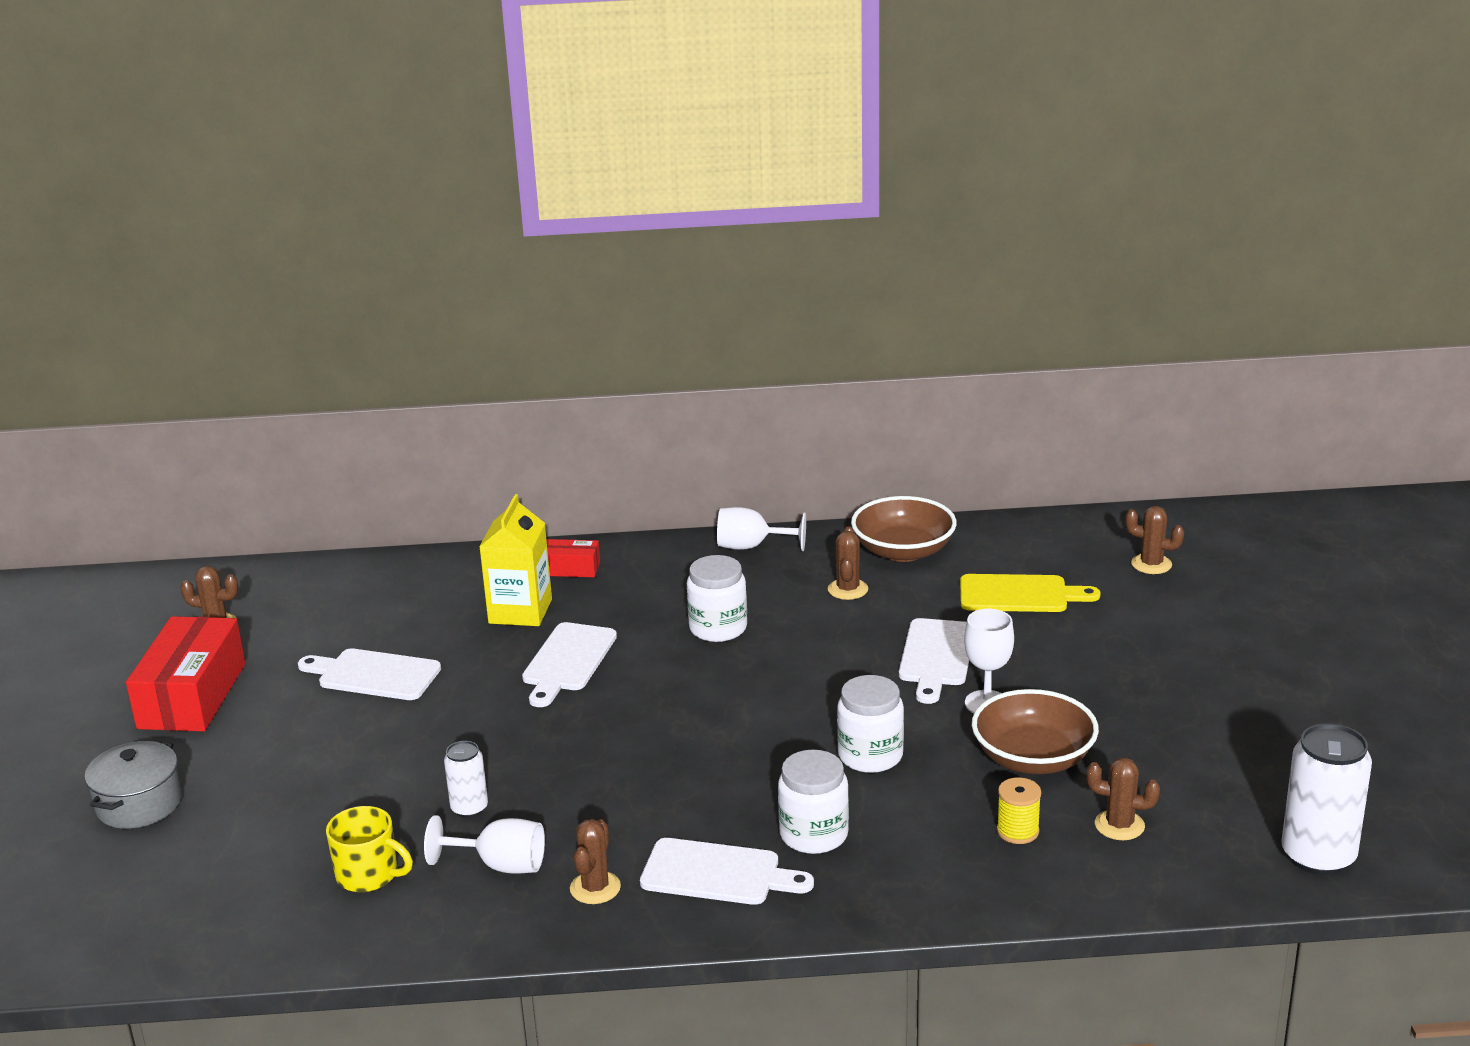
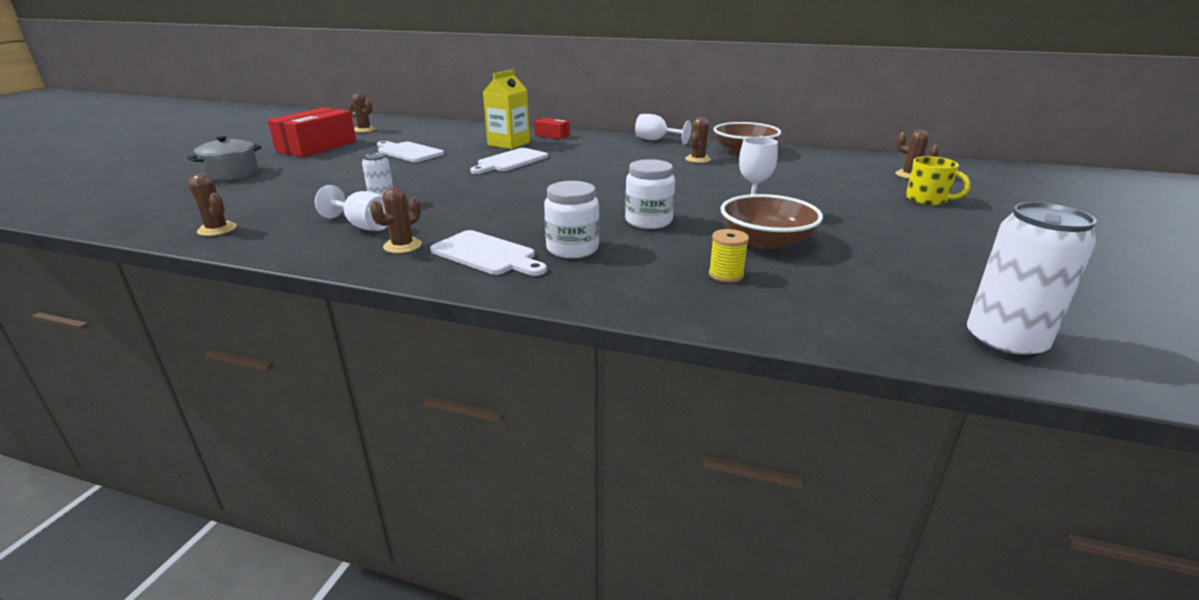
camera: 20 degrees right, 0 degrees up
(368, 875) = (289, 216): yellow mug -> yellow mug (927, 199)
(718, 628) = (607, 162): white jar -> none
(936, 656) = (731, 189): white cutting board -> none
(1019, 595) = (808, 174): yellow cutting board -> none
(1119, 825) = (814, 287): brown cactus -> brown cactus (217, 229)

